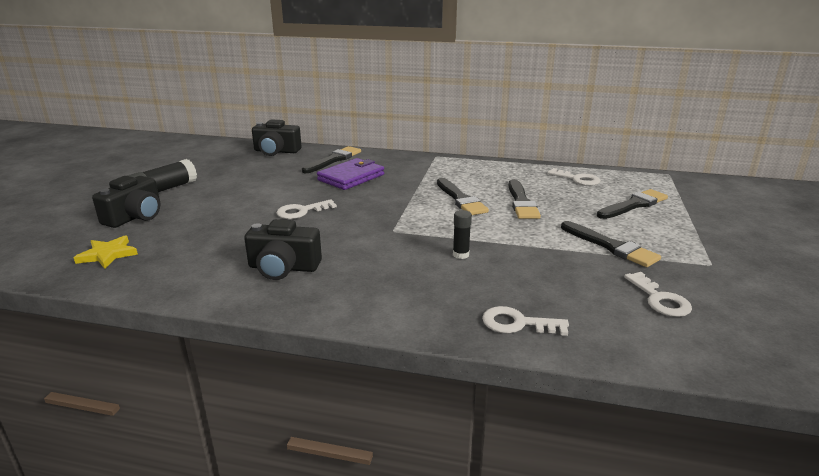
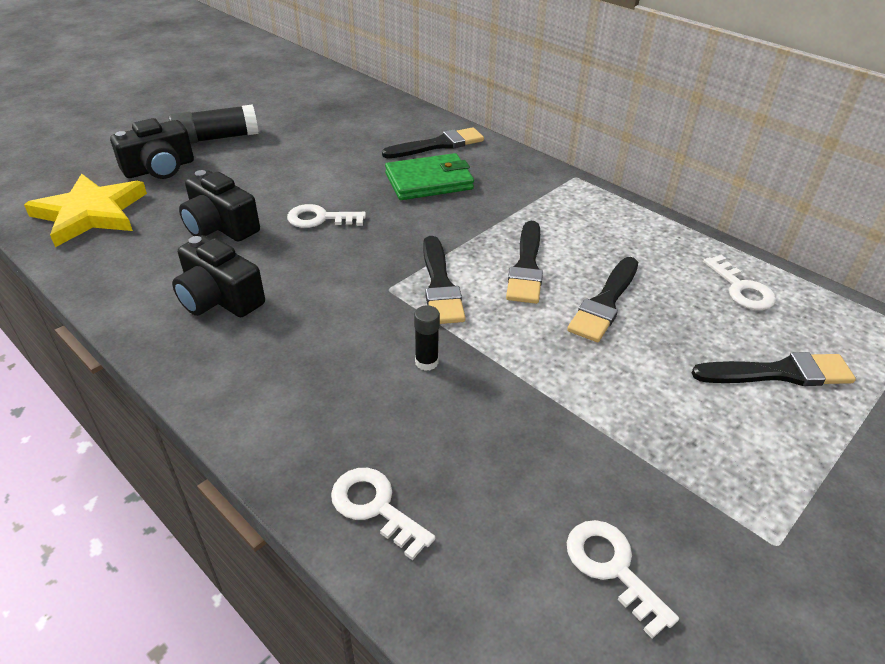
camera: 30 degrees right, 15 degrees up
(108, 254) = (90, 213): yellow star -> yellow star, size x1.78
(276, 151) = (387, 111): black camera -> black camera (220, 226)
(351, 177) = (429, 181): purple wallet -> green wallet
(611, 246) = (649, 437): black brush -> black brush (440, 285)
(659, 299) = (612, 567): white key -> white key turned 135 degrees clockwise

